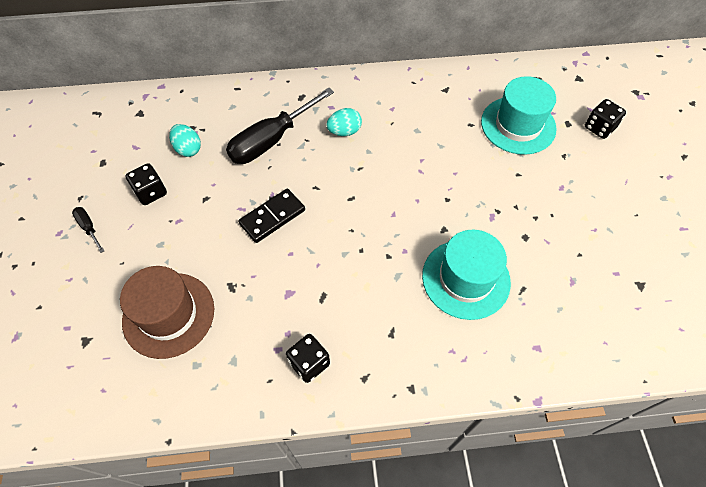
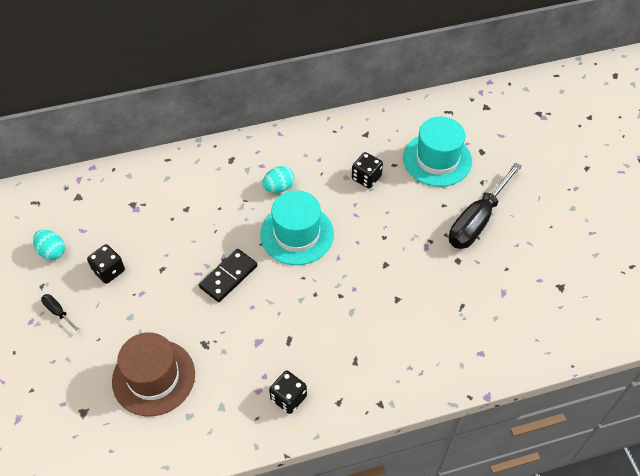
camera: 10 degrees left, 5 degrees down
(188, 149) = (134, 225): turquoise egg -> turquoise egg (52, 252)
(272, 140) = (212, 205): black screwdriver -> black screwdriver (477, 220)
(466, 278) = (411, 305): turquoise hat -> turquoise hat (297, 234)
(599, 128) = (510, 152): black dice -> black dice (366, 178)

